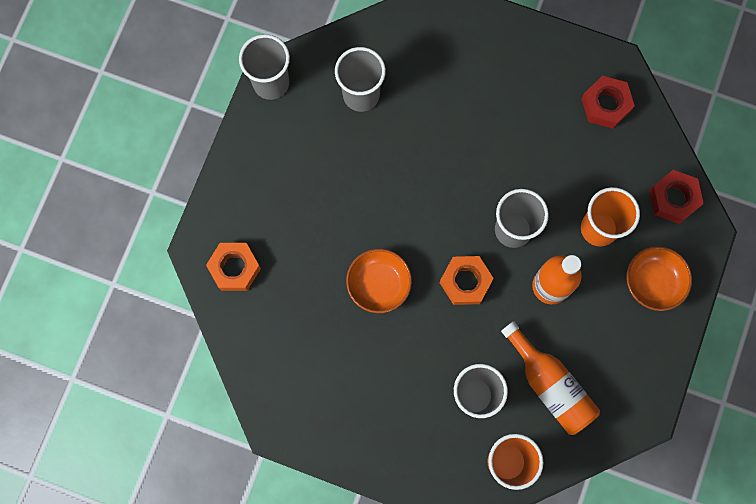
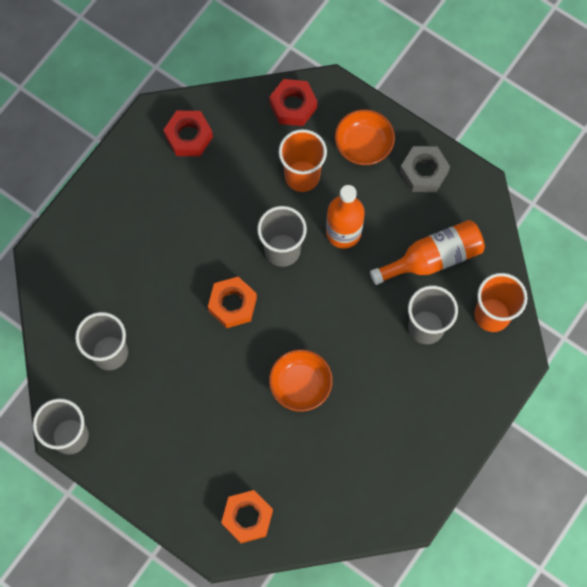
camera: 75 degrees left, 5 degrees down
(465, 282) = (319, 306): orange nut -> orange nut (232, 304)
(643, 352) = (423, 172): none -> grey nut

